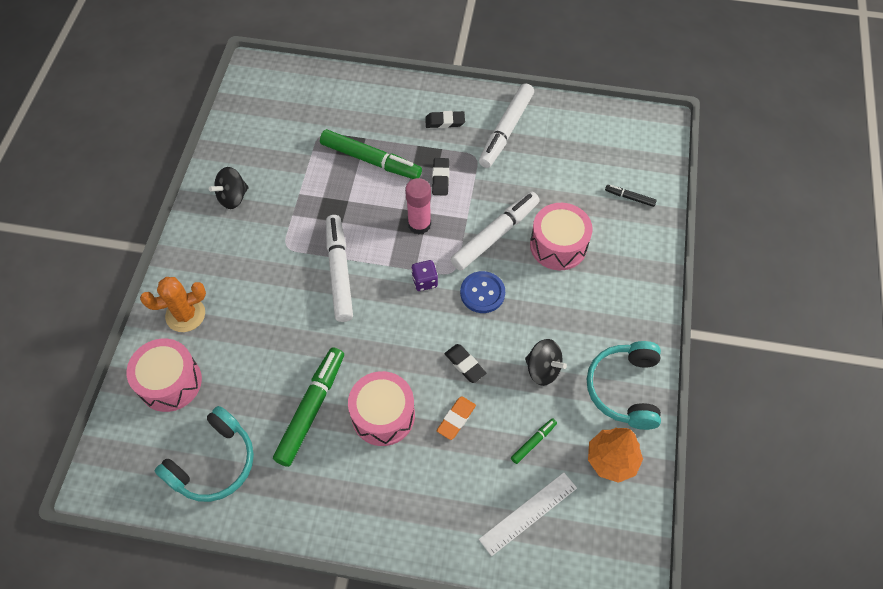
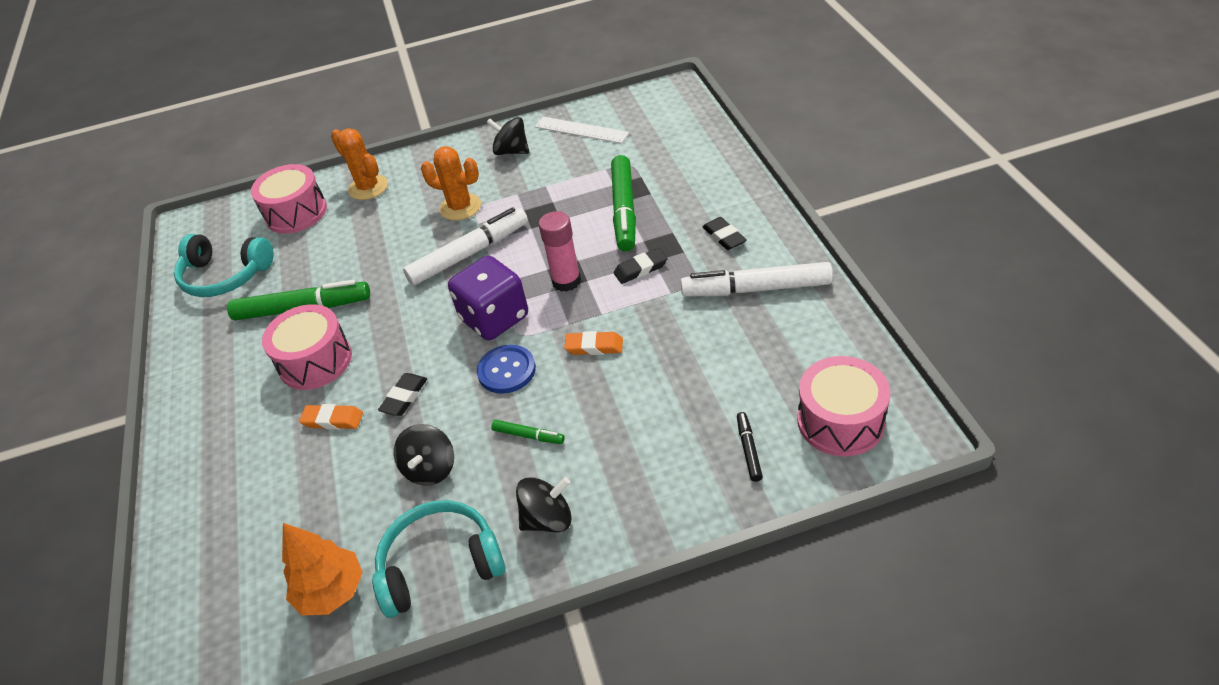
camera: 70 degrees right, 15 degrees down
(275, 257) = (460, 207): none -> orange cactus
(424, 281) = (494, 318): purple dice -> purple dice, size x2.01
(495, 235) = (594, 346): white marker -> orange eraser
(528, 513) = (236, 535): white ruler -> white ruler (581, 130)
(533, 442) = (328, 501): green marker -> green marker (528, 436)
(558, 245) = (618, 409): pink drum -> pink drum (840, 421)
(622, 317) = (548, 519): none -> black spinning top

